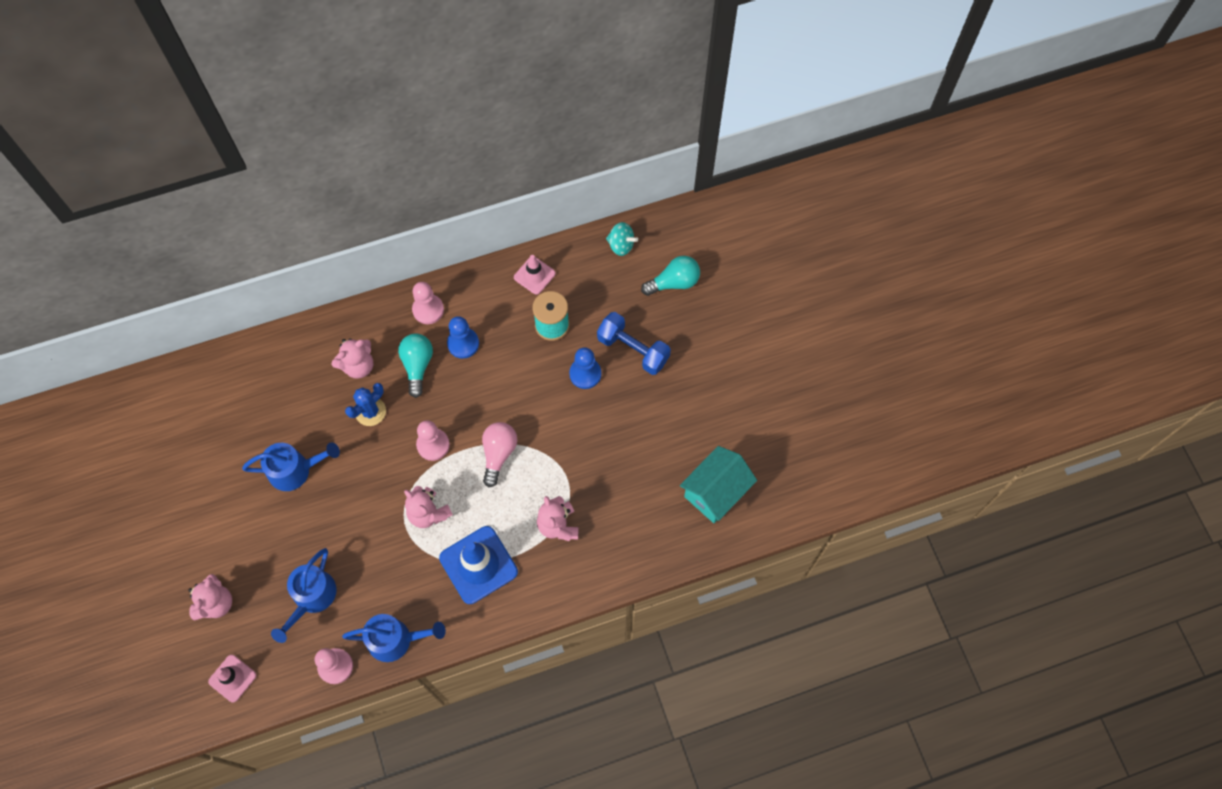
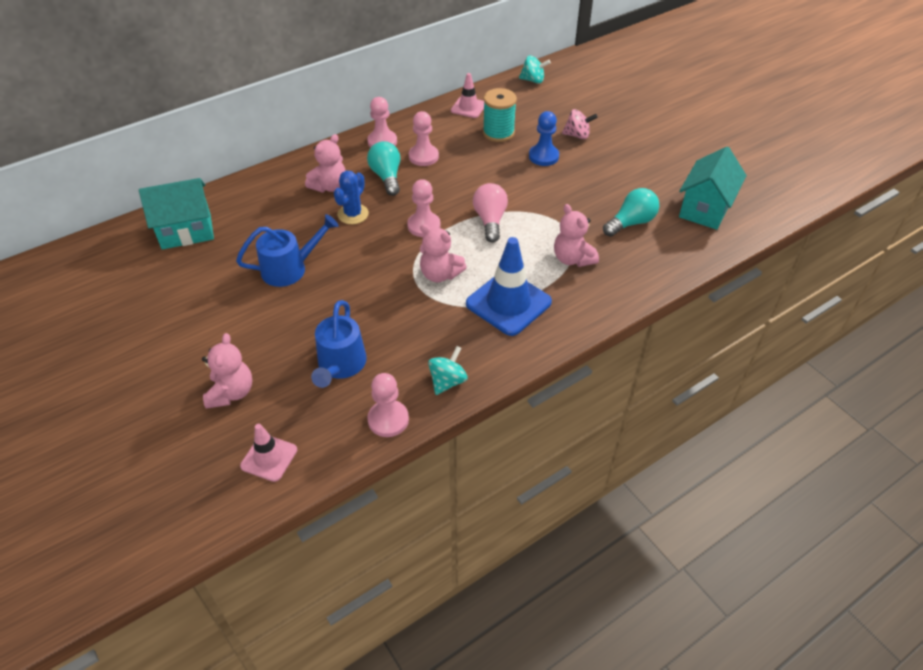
camera: 15 degrees left, 20 degrees down
(211, 396) = (186, 231): none -> turquoise house
(396, 639) = (447, 381): blue watering can -> turquoise spinning top
(463, 343) = (423, 156): blue pawn -> pink pawn
(633, 349) = (577, 135): blue dumbbell -> pink spinning top
(674, 282) = (589, 93): turquoise light bulb -> turquoise light bulb (631, 223)

